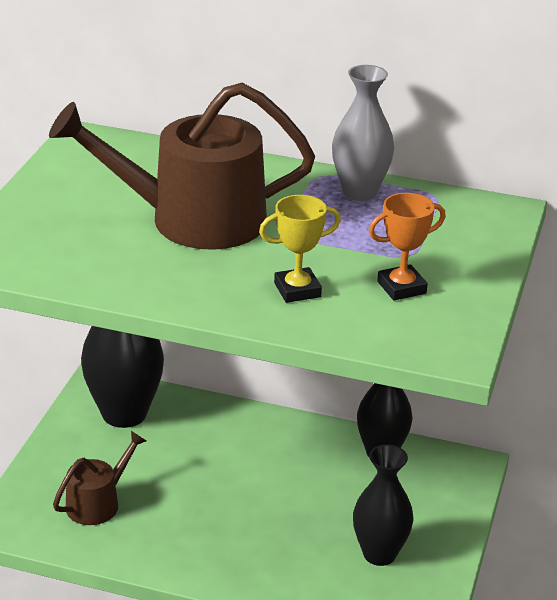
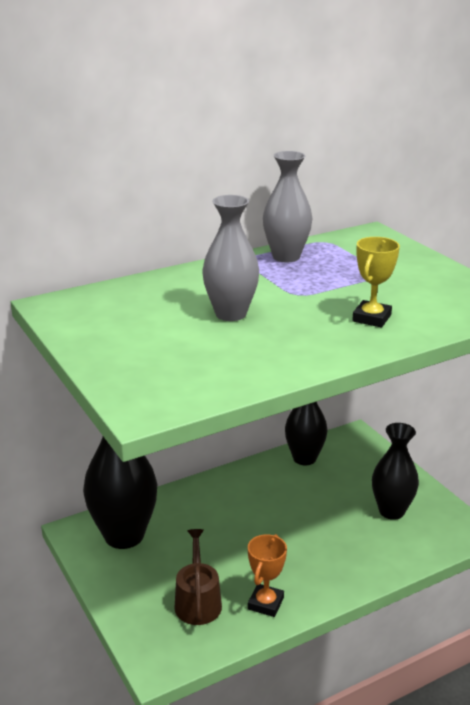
camera: 45 degrees left, 5 degrees down
(193, 220) = (231, 314): brown watering can -> grey vase
(401, 287) = (414, 289): orange trophy -> orange trophy (265, 603)

